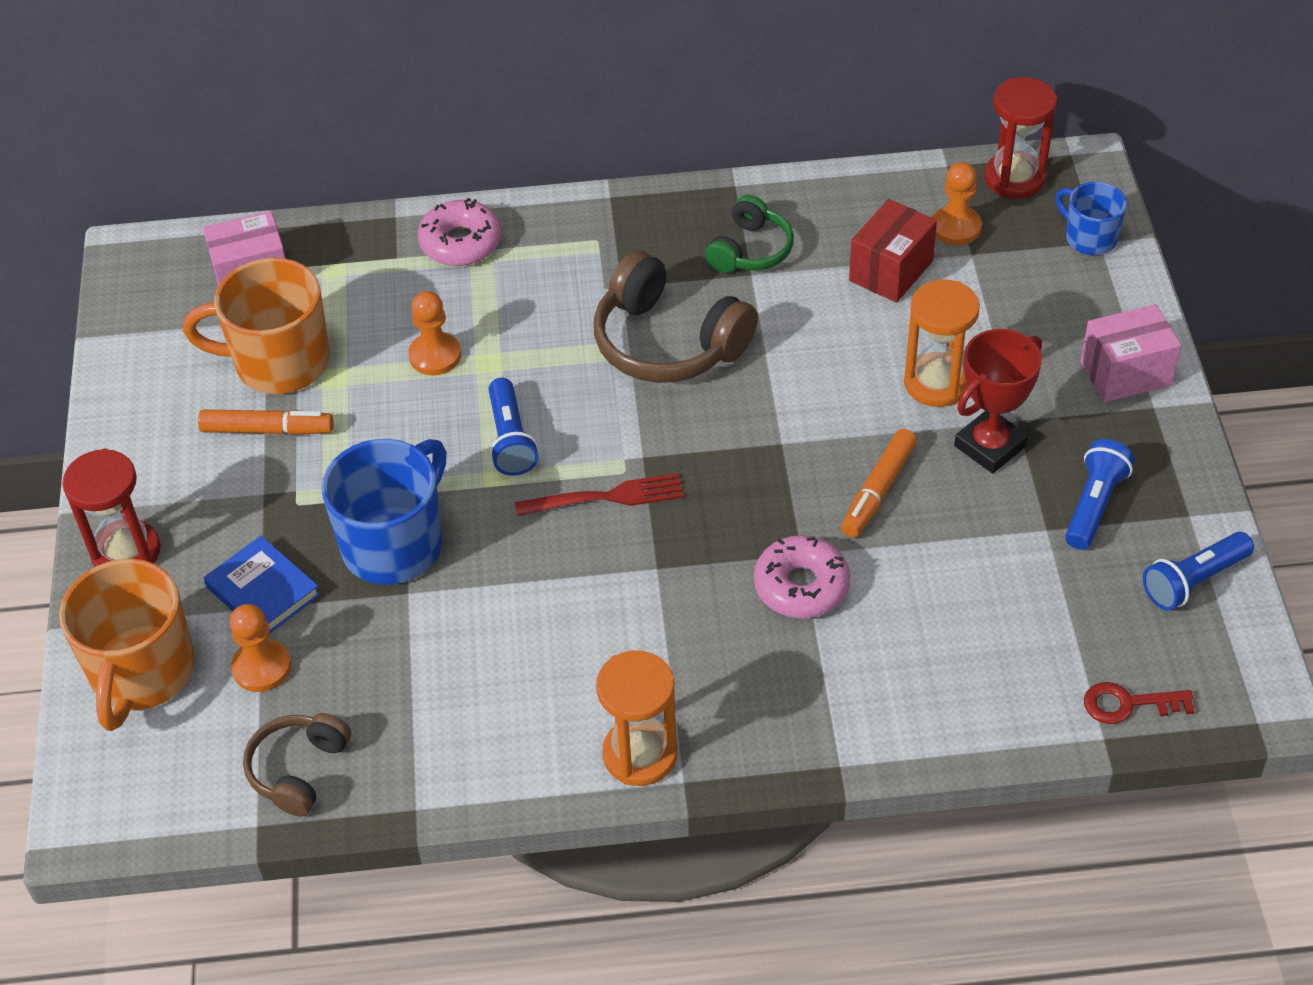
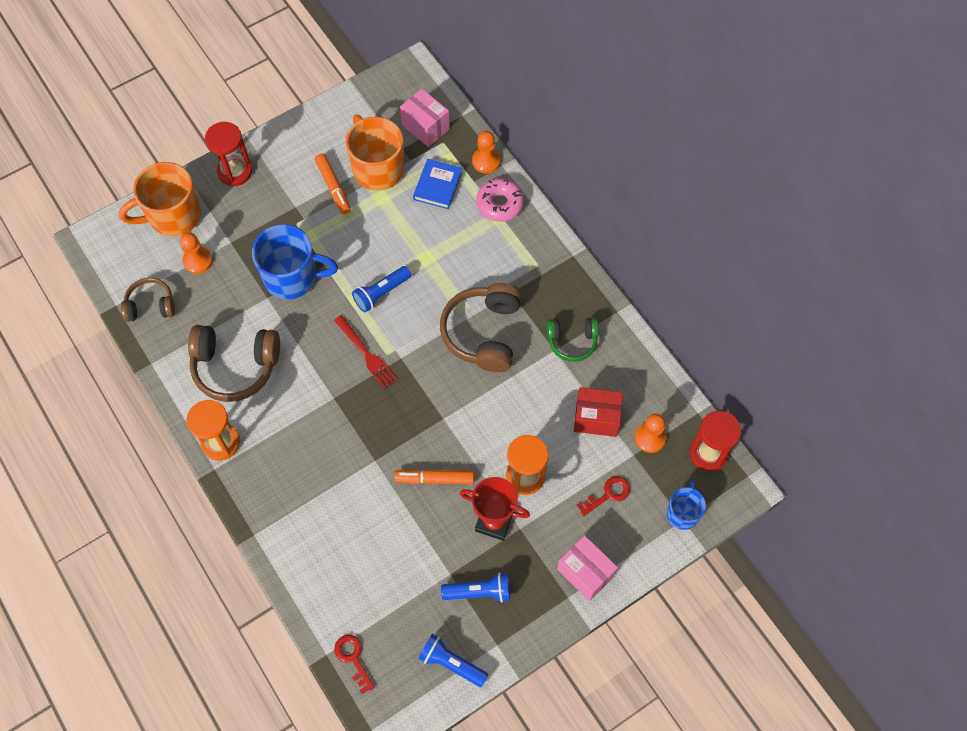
camera: 60 degrees right, 15 degrees up
(263, 591) = (239, 238): blue book -> blue book (438, 186)
(435, 356) = (417, 232): orange pawn -> orange pawn (486, 161)
(508, 683) = (235, 366): none -> brown headphones
(801, 586) = (354, 469): pink donut -> none
(1017, 304) = (608, 494): none -> red key

